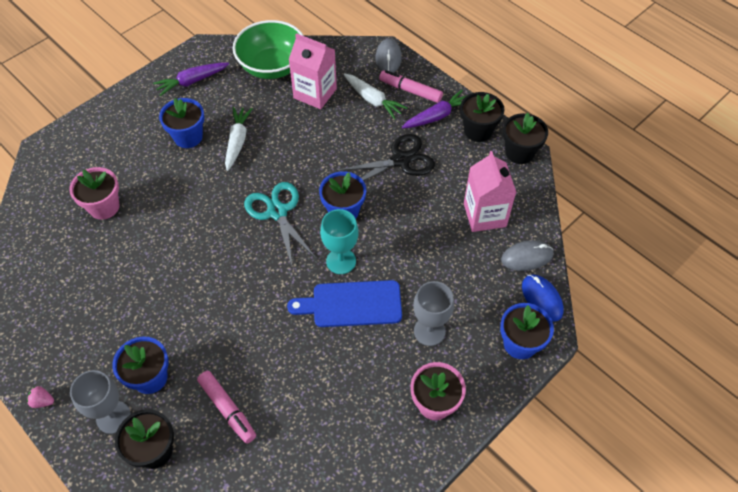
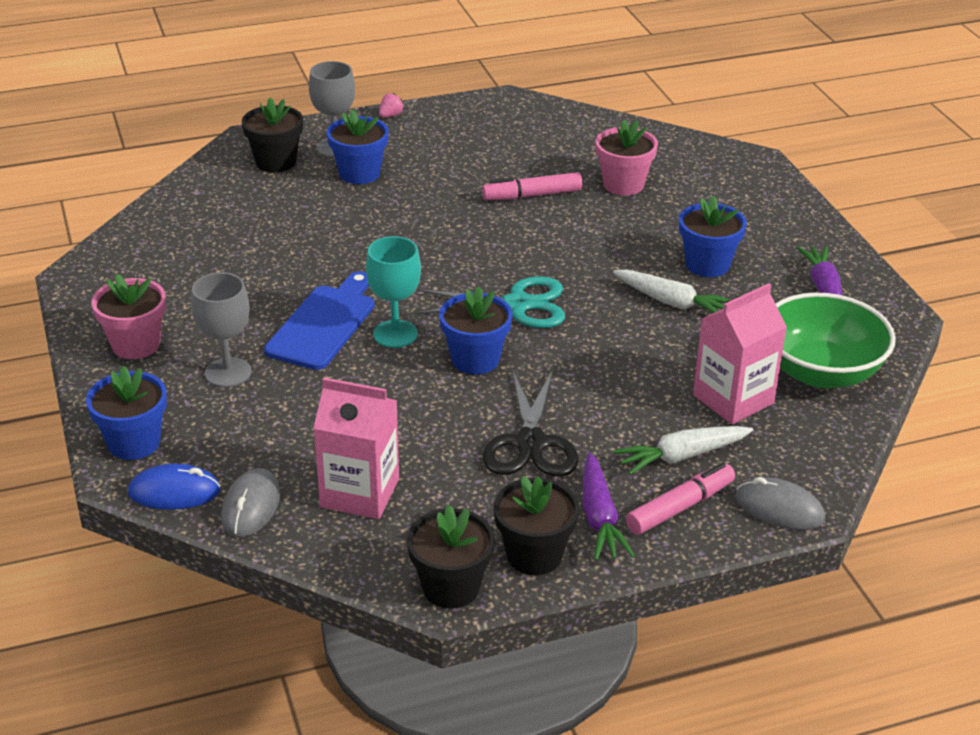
camera: 115 degrees right, 20 degrees down
(227, 409) = (276, 209): pink marker -> pink marker (532, 195)

